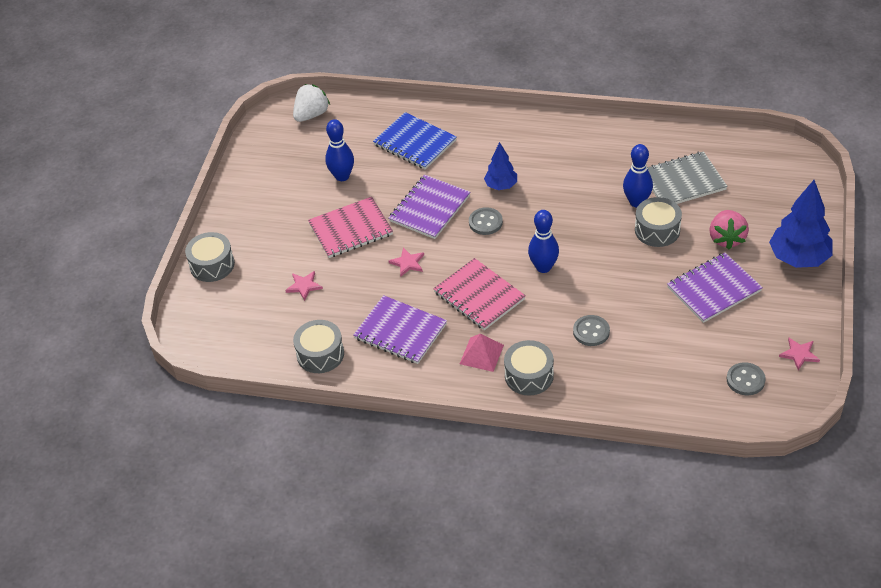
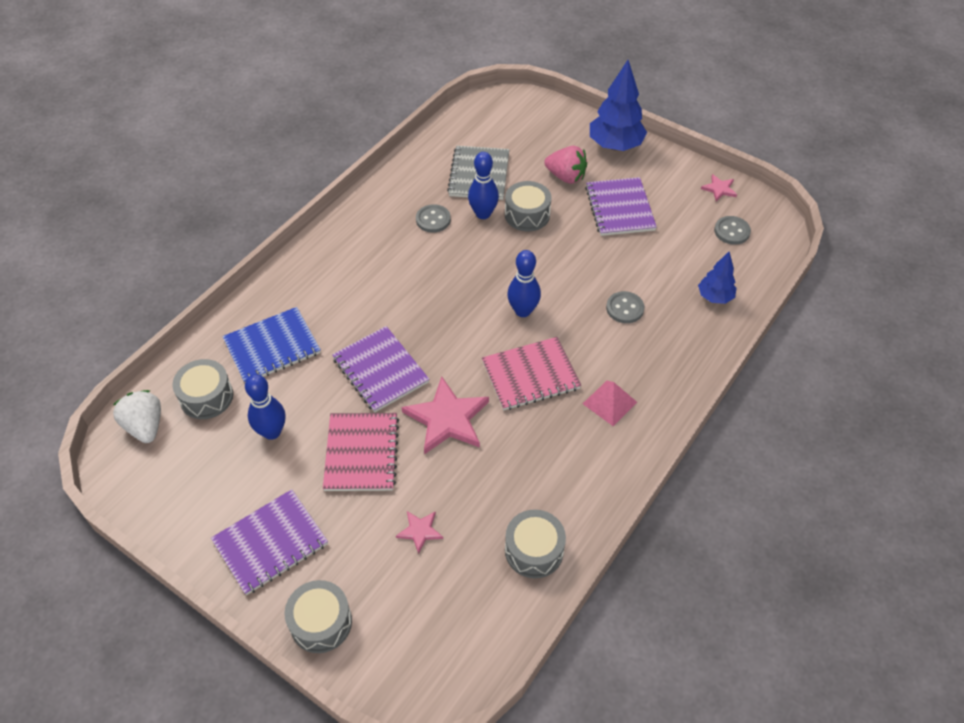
camera: 70 degrees left, 5 degrees up
(400, 331) = (541, 461): purple notebook -> purple notebook (270, 543)
(407, 263) = (447, 419): pink star -> pink star, size x2.04
(485, 222) = (433, 332): grey button -> grey button (433, 220)
(501, 186) = (391, 300): blue tree -> blue tree (715, 297)
(529, 375) = (656, 375): grey drum -> grey drum (206, 397)

